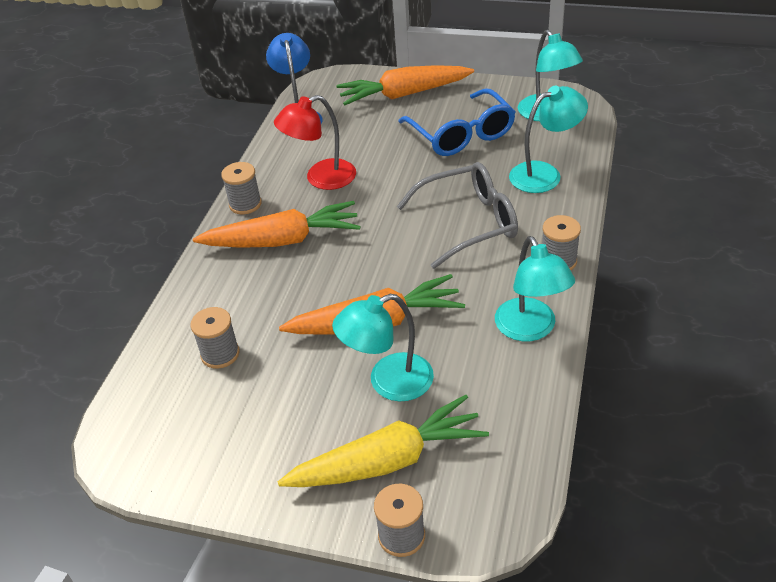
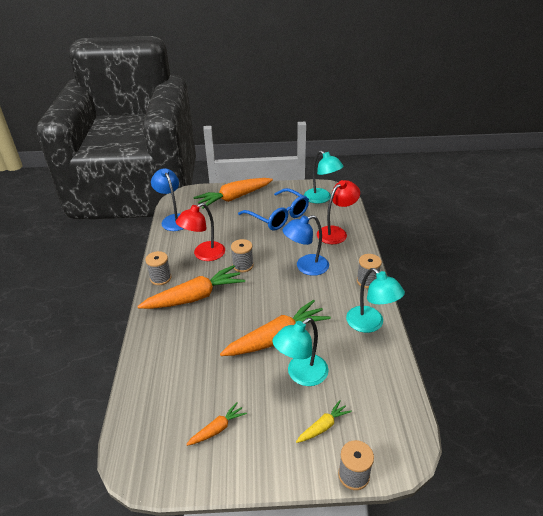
camera: 20 degrees left, 5 degrees down
(220, 354) = (183, 379): grey spool -> grey spool (243, 265)
(240, 430) = (217, 429): none -> orange carrot
(388, 461) = (323, 426): yellow carrot -> yellow carrot, size x0.48
(469, 222) = (306, 267): grey glasses -> blue lamp
(544, 174) = (336, 232): turquoise lamp -> red lamp

